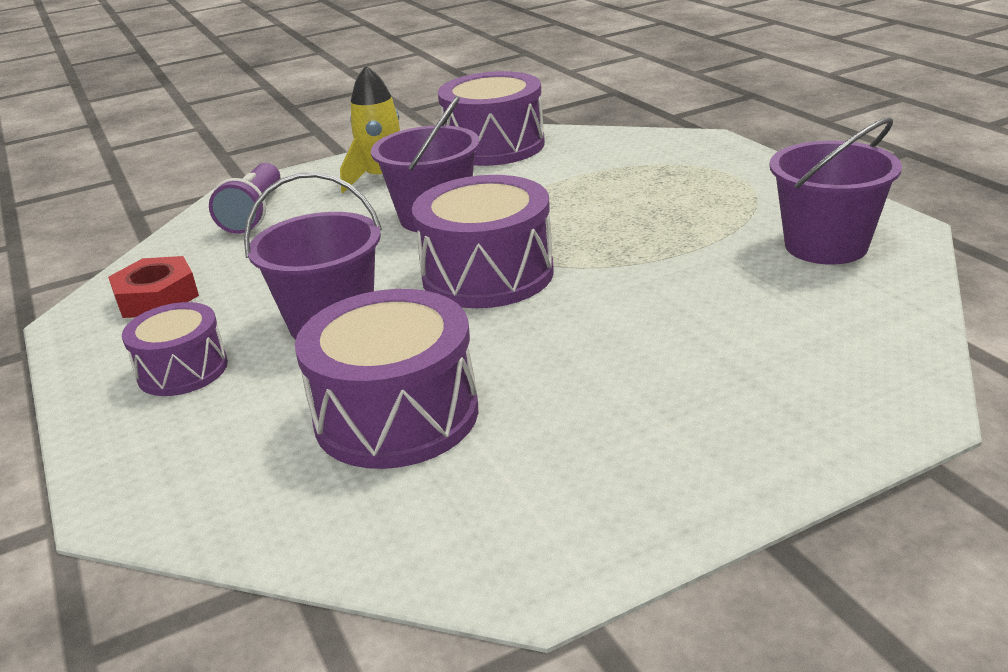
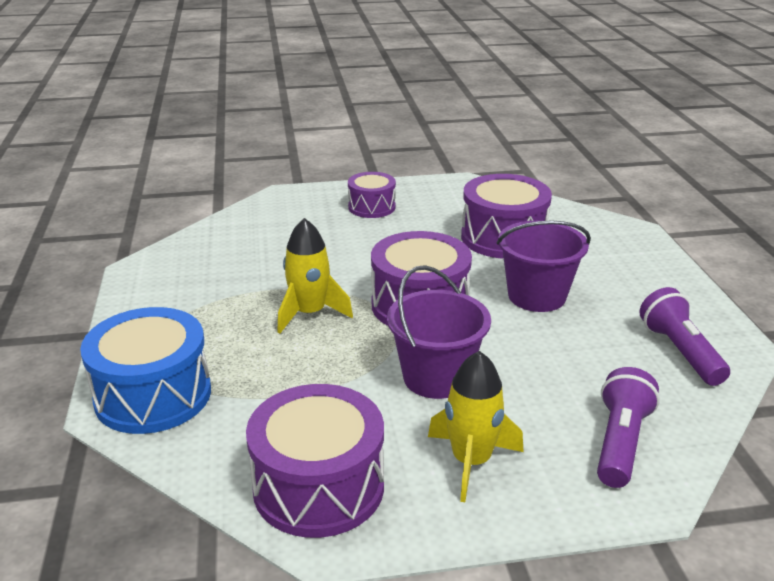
camera: 165 degrees left, 0 degrees up
(157, 297) = (680, 352): red nut -> purple flashlight
(183, 370) = (632, 287): purple drum -> purple drum (371, 207)
(616, 236) = (309, 313): none -> yellow rocket
(684, 153) = (153, 395): none -> blue drum
(826, 245) = (195, 270): purple bucket -> none

